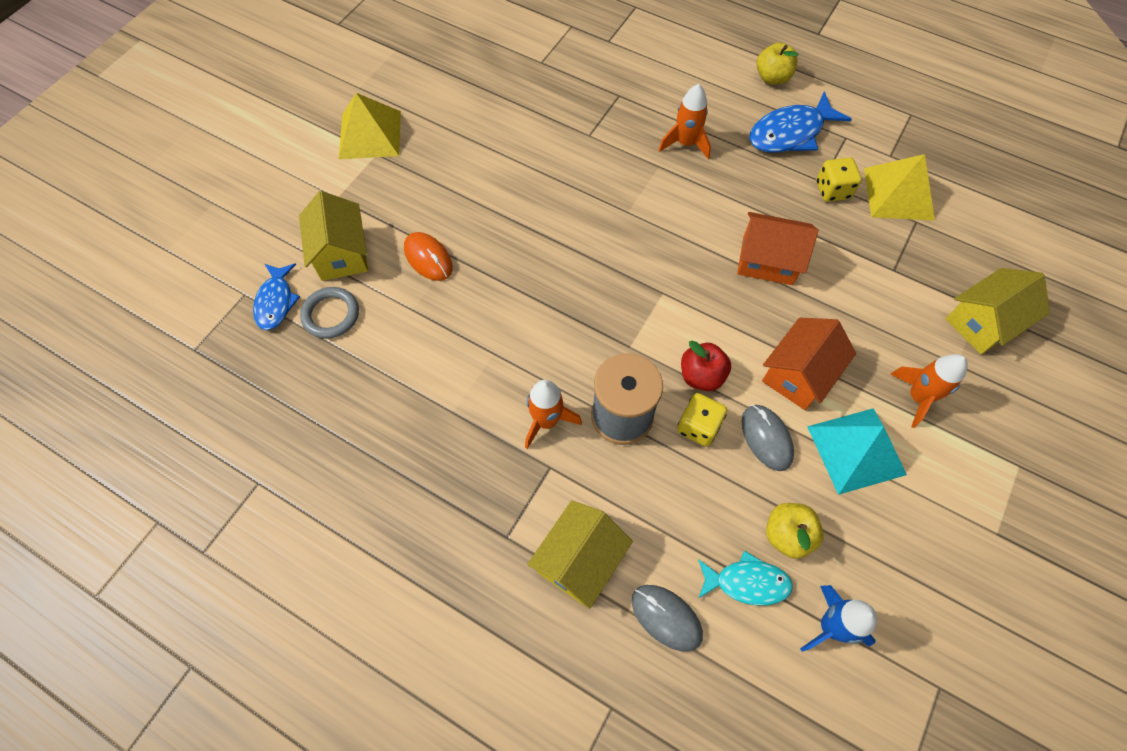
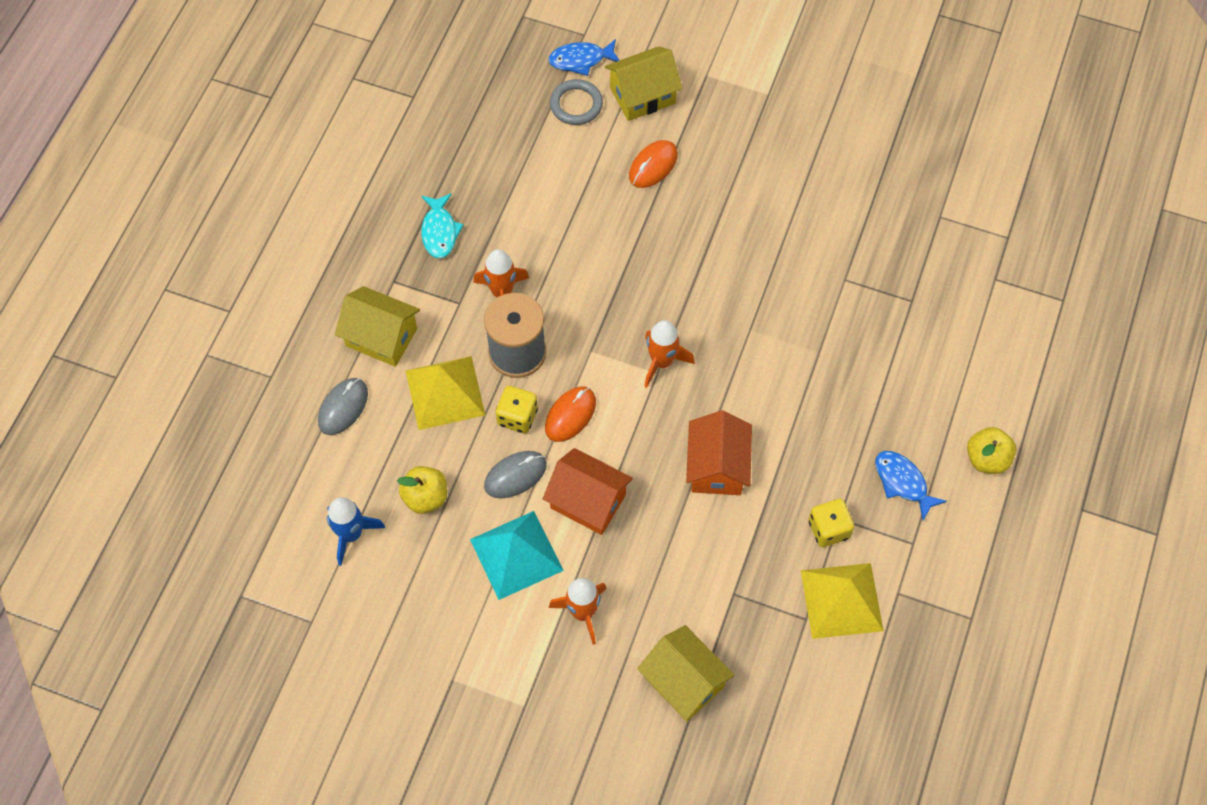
camera: 80 degrees right, 0 degrees up
(370, 134) = (791, 82): yellow pyramid -> yellow pyramid (445, 392)
(685, 143) = (857, 374): orange rocket -> orange rocket (662, 362)
(701, 376) = (570, 415): red apple -> orange mouse
(747, 582) = (380, 467): turquoise fish -> turquoise fish (439, 231)
(790, 133) = (903, 482): blue fish -> blue fish, size x0.64

